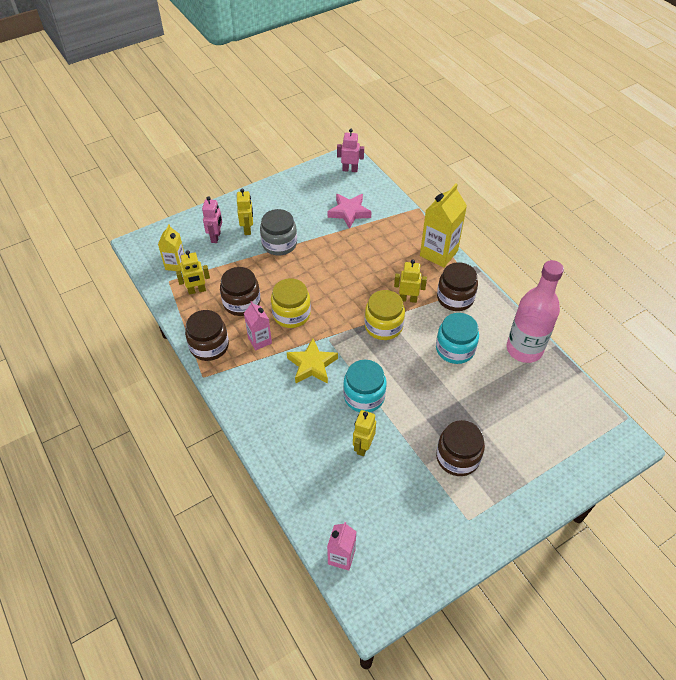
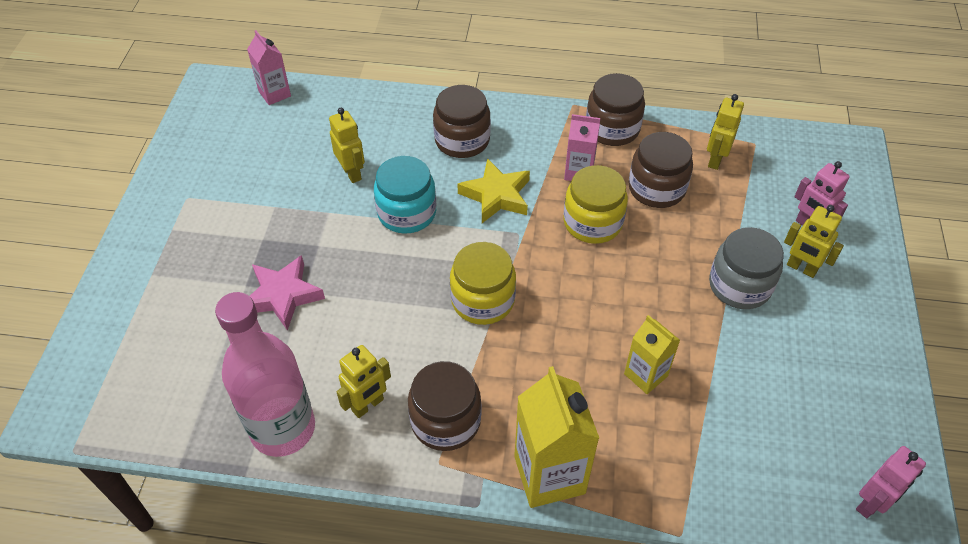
camera: 130 degrees right, 0 degrees up
(175, 264) = (782, 162): yellow carton -> yellow carton (645, 375)
(349, 212) = (747, 419): pink star -> pink star (283, 296)
(408, 299) = (500, 361): yellow robot -> yellow robot (368, 405)
(455, 349) = (370, 348): turquoise jar -> none
(457, 457) = (248, 238): brown jar -> brown jar (462, 140)

